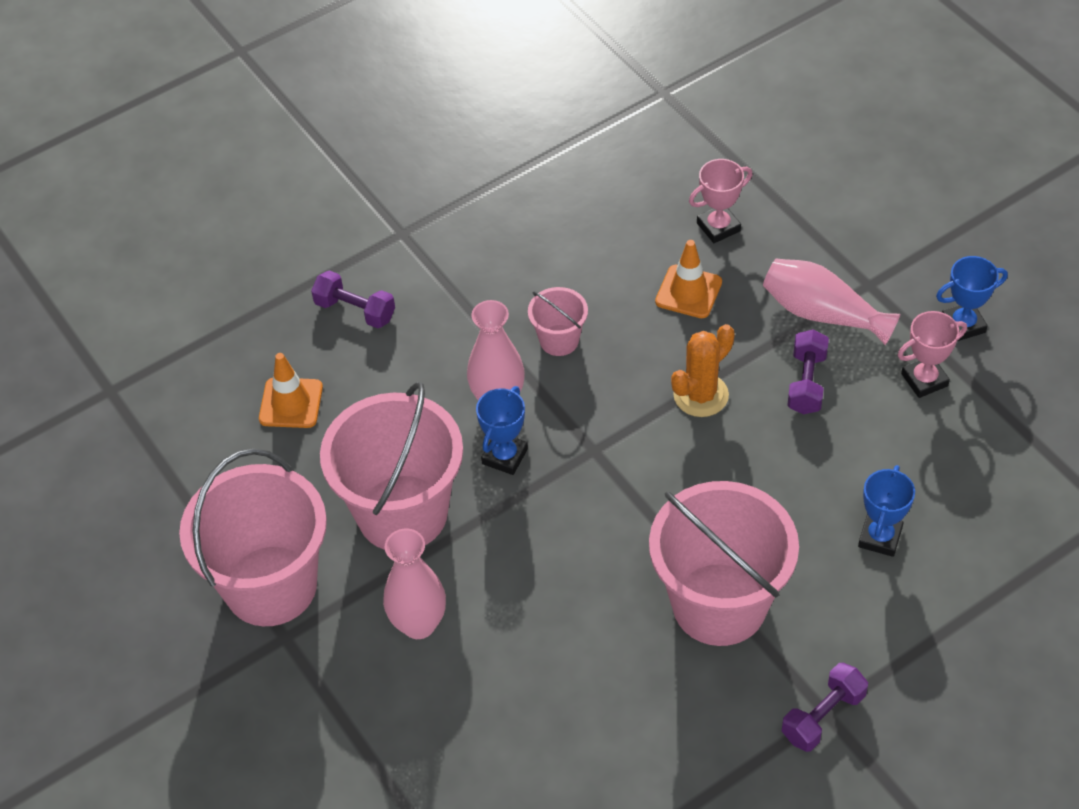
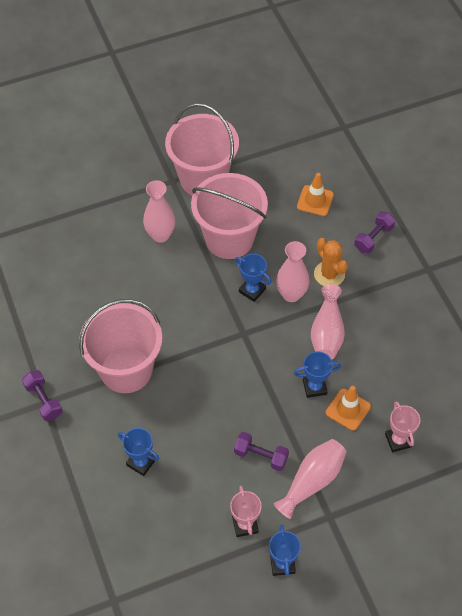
camera: 100 degrees right, 5 degrees up
(559, 340) = (327, 332): pink bucket -> pink vase
(664, 338) = (314, 387): none -> blue trophy
(701, 395) = (267, 396): orange cactus -> orange cactus (329, 274)

